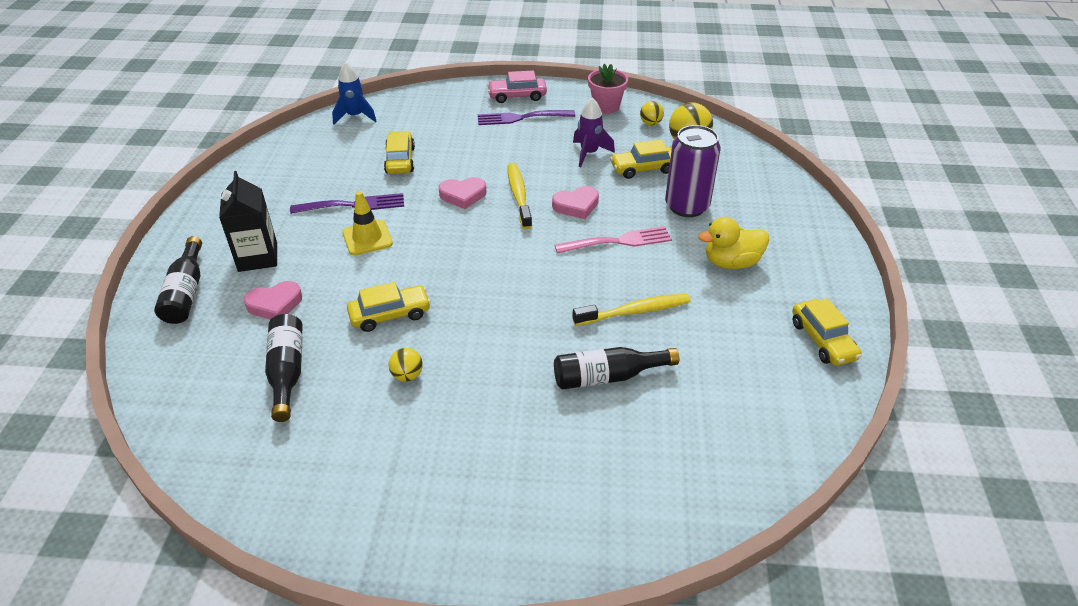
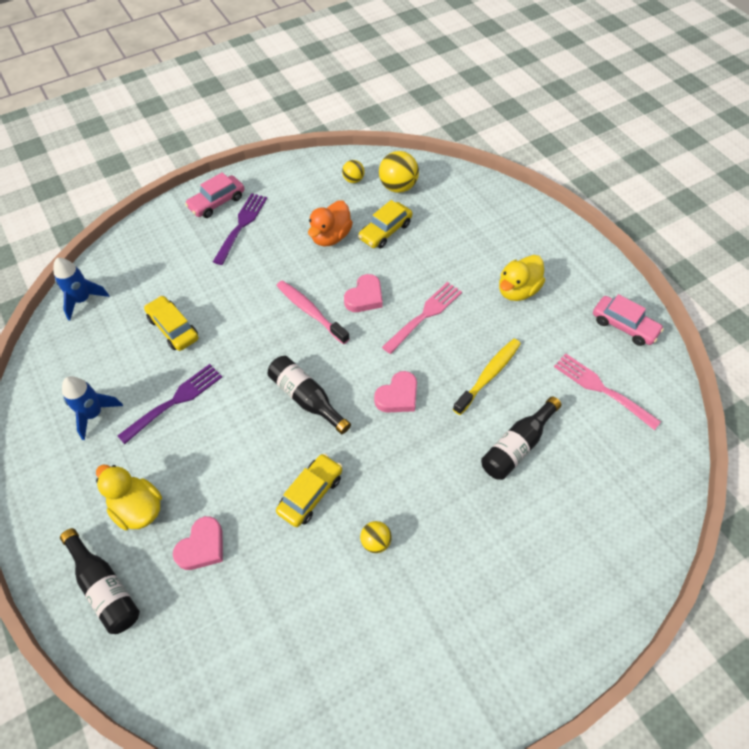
camera: 35 degrees left, 15 degrees up
(258, 257) = (138, 508): black carton -> yellow duck
(287, 372) = (276, 604): black bottle -> black bottle (306, 398)
(290, 186) = (94, 414): none -> blue rocket
(367, 238) = (220, 429): yellow traffic cone -> none
(463, 195) = (263, 337): pink heart -> pink heart (398, 396)
(519, 195) = (310, 311): yellow toothbrush -> pink toothbrush
(521, 118) = (241, 225): purple fork -> purple fork turned 150 degrees clockwise
(589, 153) = (330, 237): purple rocket -> orange duck
(606, 106) = (303, 178): pink flower pot -> none
(687, 206) = (446, 252): purple can -> none
(744, 378) = (601, 389): none -> pink fork
(822, 340) = (624, 326): yellow car -> pink car

